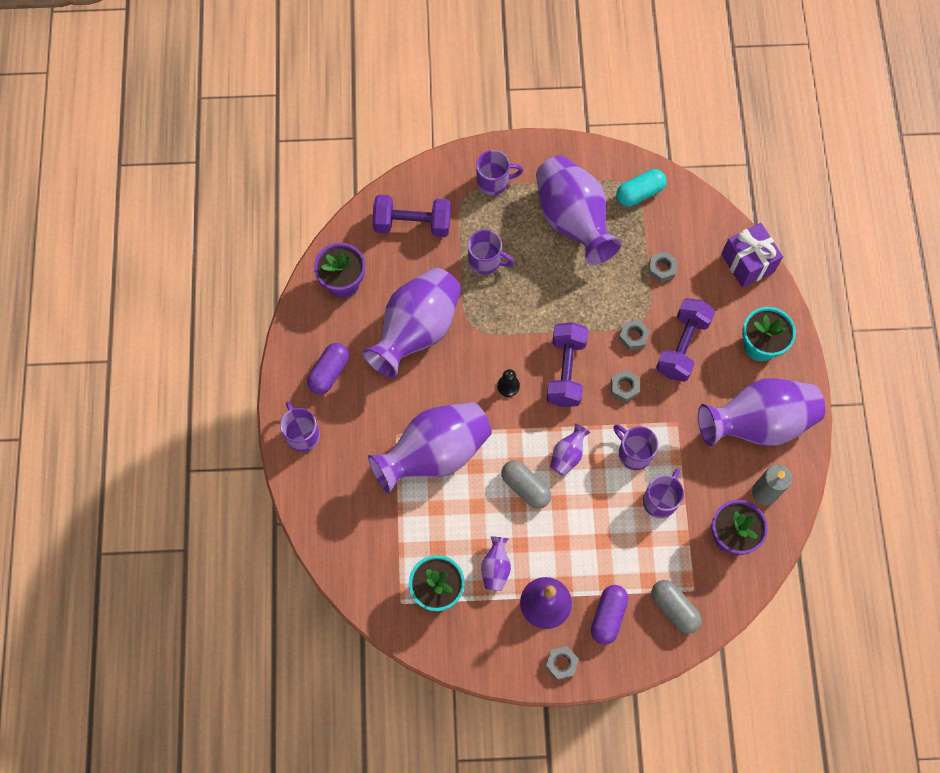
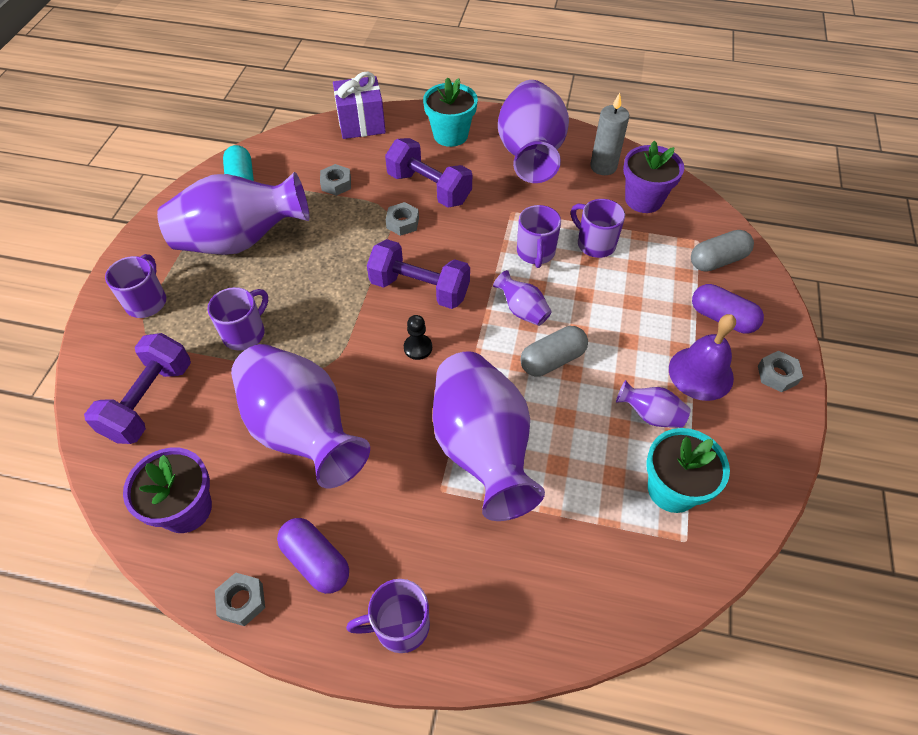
camera: 75 degrees left, 15 degrees down
(624, 387) = (458, 243): grey nut -> grey nut (242, 601)
(634, 453) = (535, 253): purple mug -> purple mug turned 60 degrees counterclockwise

